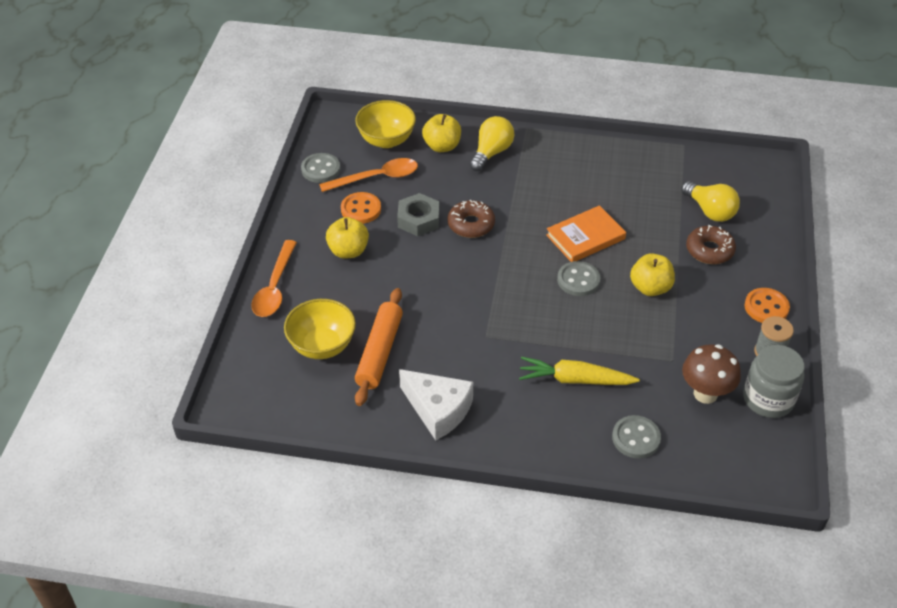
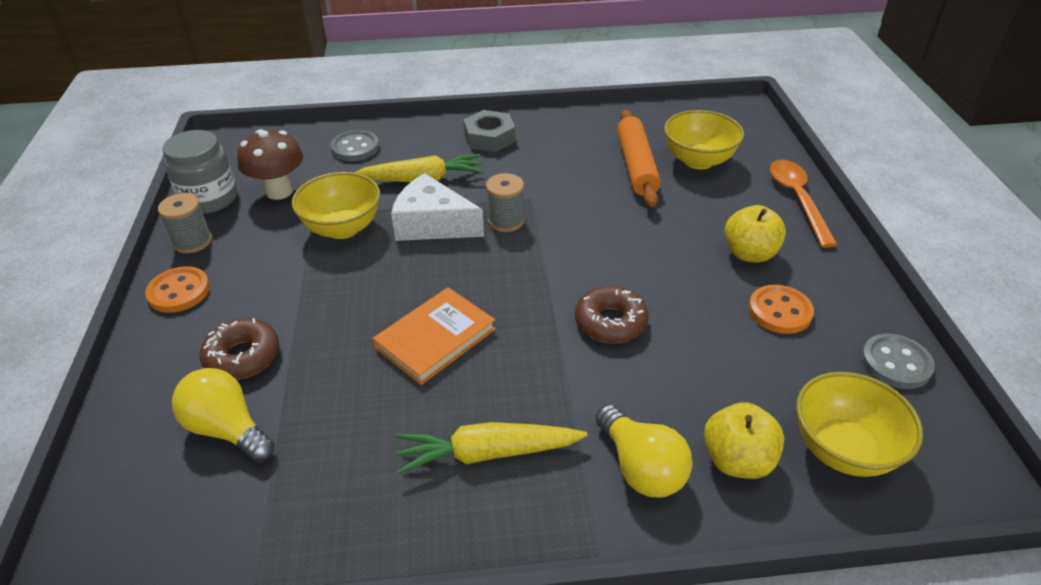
camera: 165 degrees right, 5 degrees down
(376, 178) = (799, 368): orange spoon -> none
(418, 219) = (689, 314): grey nut -> grey nut (489, 138)
(438, 410) = (552, 136): white cheese -> white cheese (432, 224)
(491, 152) = (641, 467): yellow light bulb -> yellow light bulb turned 45 degrees counterclockwise
(514, 317) = (506, 221): none -> grey spool
(567, 173) = (487, 453): none -> yellow carrot
(578, 280) = (436, 277): grey button -> none
(647, 339) = (343, 228): none -> yellow bowl
(650, 288) = (337, 286): yellow apple -> none

